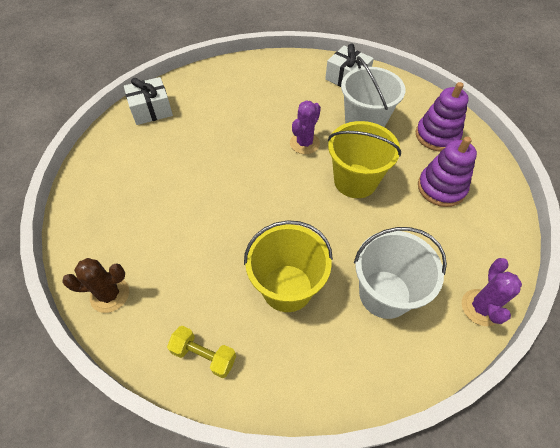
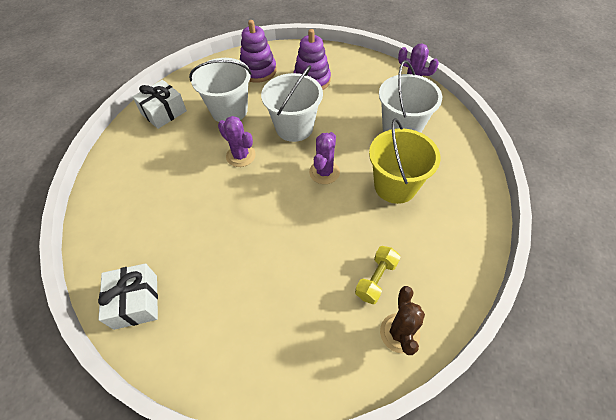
camera: 80 degrees left, 0 degrees up
(204, 355) = (456, 248): yellow dumbbell -> yellow dumbbell (376, 279)
(295, 215) = (324, 172): none -> purple cactus
(355, 181) = (294, 127): yellow bucket -> white bucket

